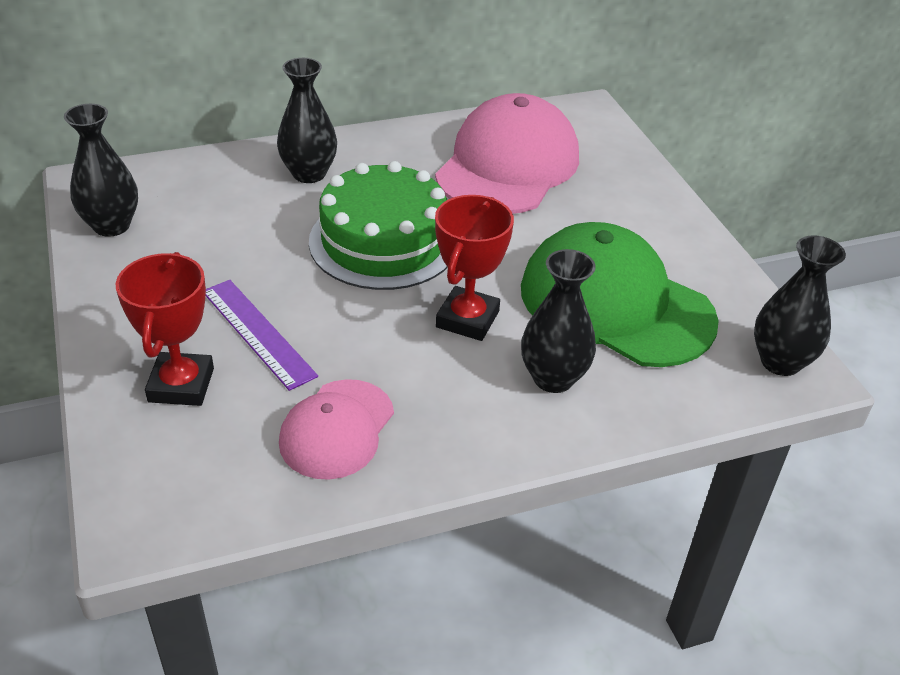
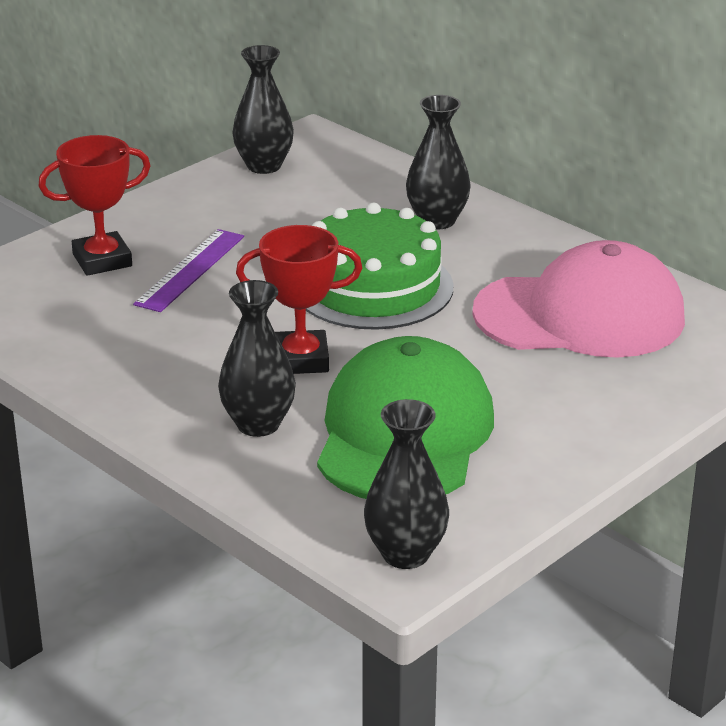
camera: 65 degrees right, 10 degrees down
(337, 429) = (106, 339): pink cap -> none

